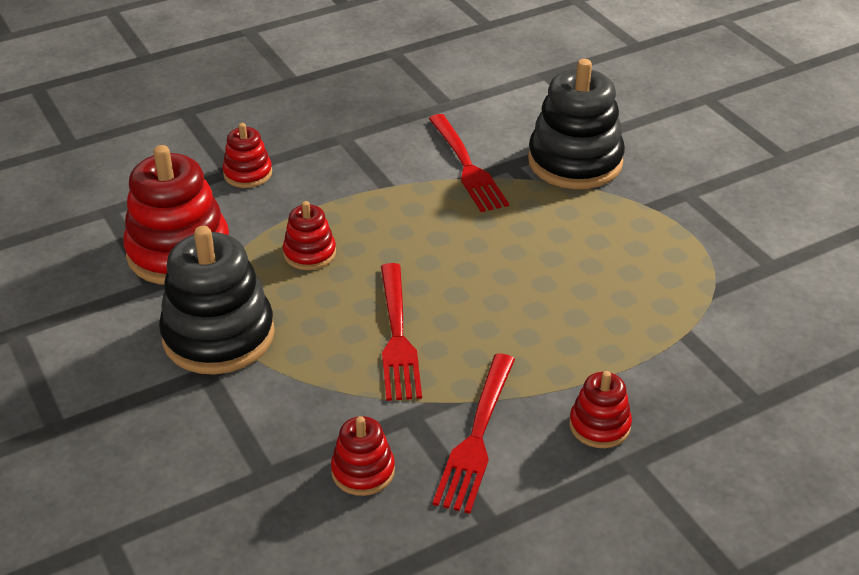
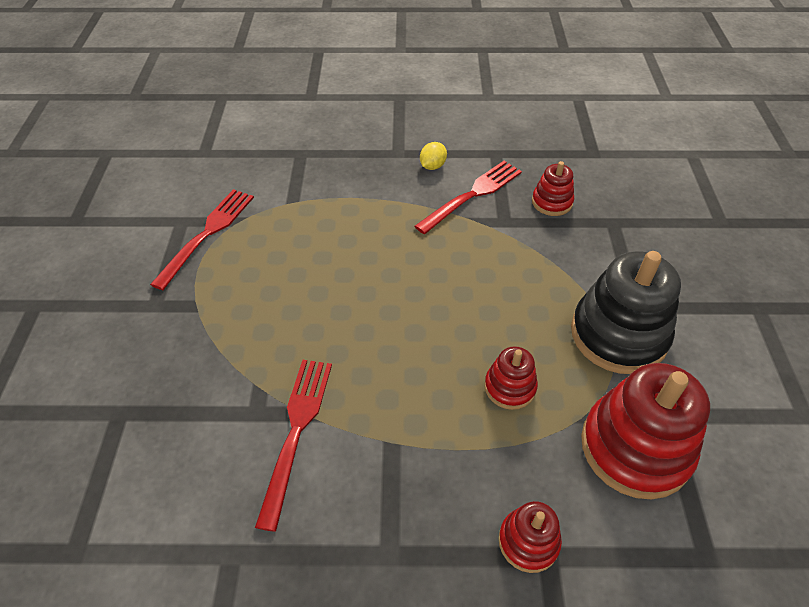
camera: 150 degrees left, 10 degrees up
(397, 336) = (480, 277): red fork -> red fork (207, 234)
(564, 460) = (432, 166): none -> yellow lemon
(575, 162) = (197, 386): black stacking toy -> none
(599, 425) = (397, 174): red stacking toy -> none

